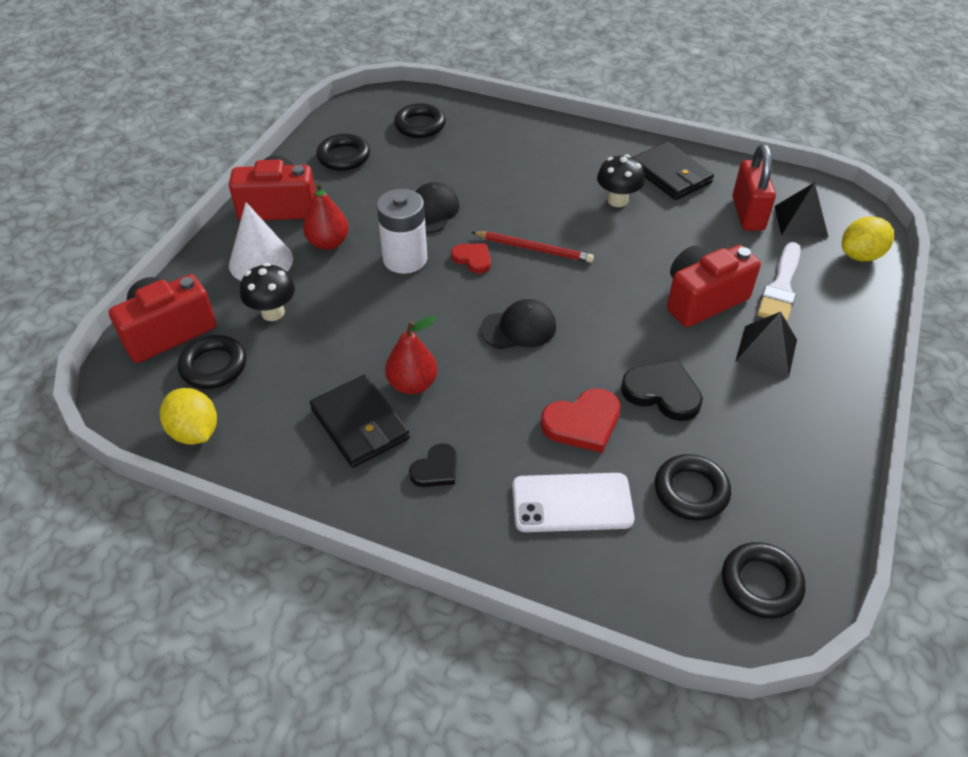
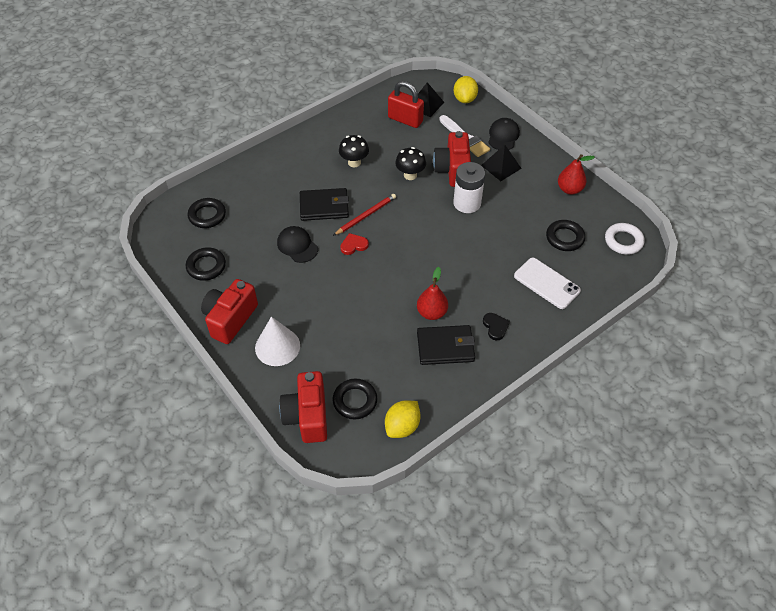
camera: 60 degrees left, 5 degrees up
(195, 432) = (402, 426): yellow lemon -> yellow lemon turned 45 degrees counterclockwise
(273, 312) = (329, 356): black mushroom -> black mushroom (410, 175)
(328, 243) = (286, 306): red pear -> red pear (569, 189)
(405, 259) = (330, 275): white battery -> white battery (467, 203)
(519, 328) = (422, 250): black cap -> black cap (503, 136)
(572, 503) = (546, 283): white phone -> white phone turned 75 degrees counterclockwise
(583, 423) = (502, 256): red heart -> none
(662, 392) = (502, 217): black heart -> none
(670, 175) = (351, 131): black wallet -> black wallet (324, 206)
(761, 583) = (623, 241): black ring -> white ring

